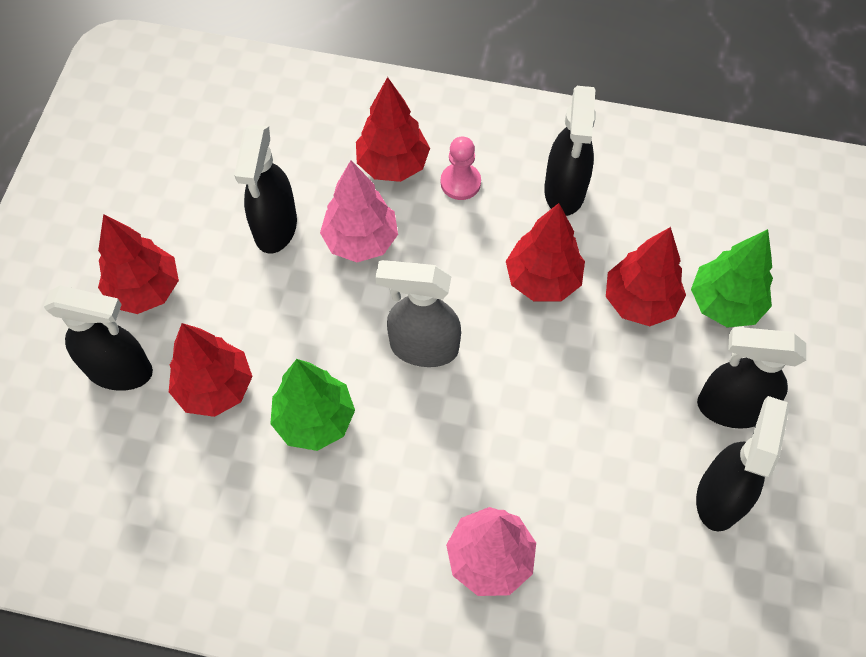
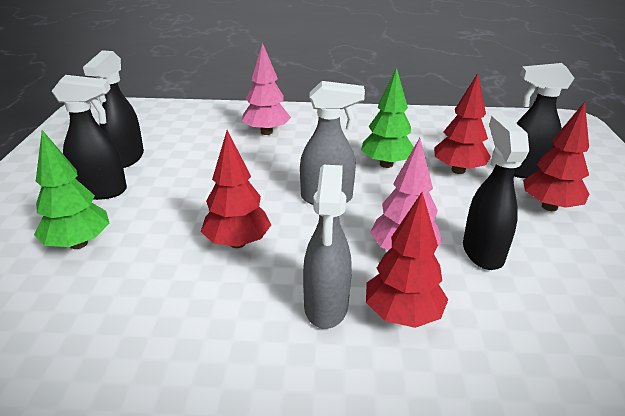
camera: 170 degrees right, 30 degrees down
(460, 182) = (326, 307): pink pawn -> grey spray bottle
(564, 191) = (214, 311): black spray bottle -> none
(640, 301) = (154, 237): red tree -> none

